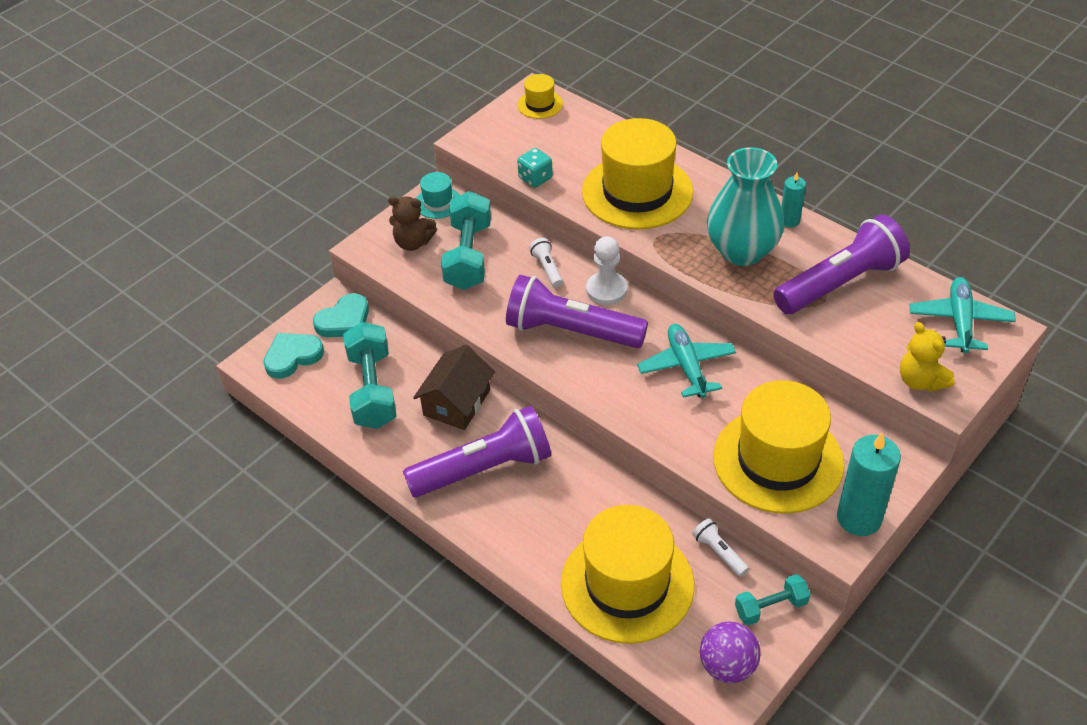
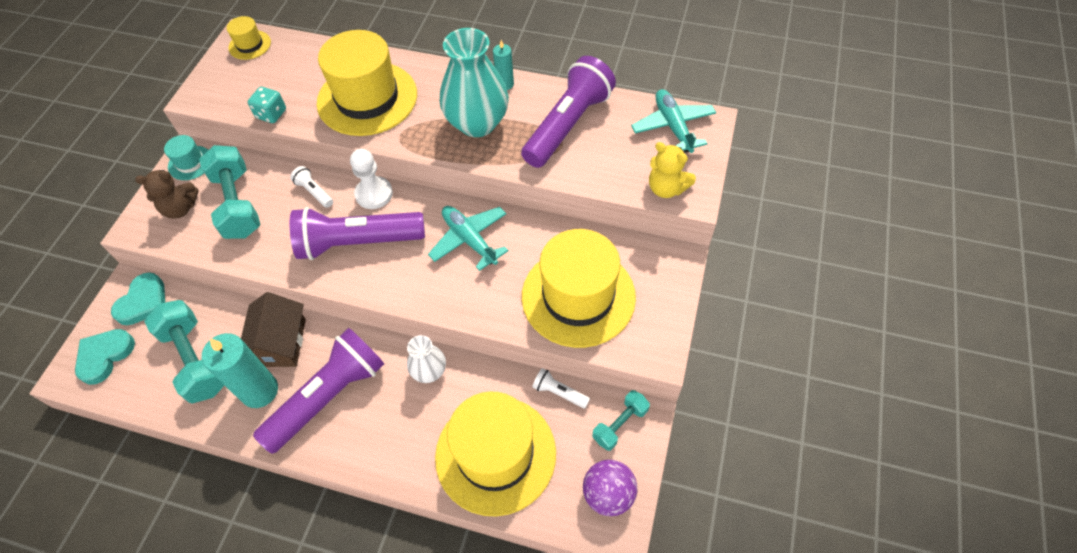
camera: 25 degrees left, 10 degrees up
(593, 483) = (429, 371): none -> white vase
(859, 518) = (663, 323): turquoise candle -> turquoise candle (259, 391)

